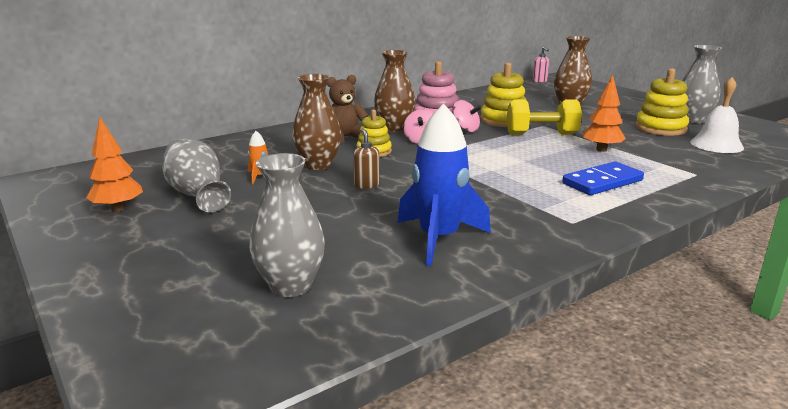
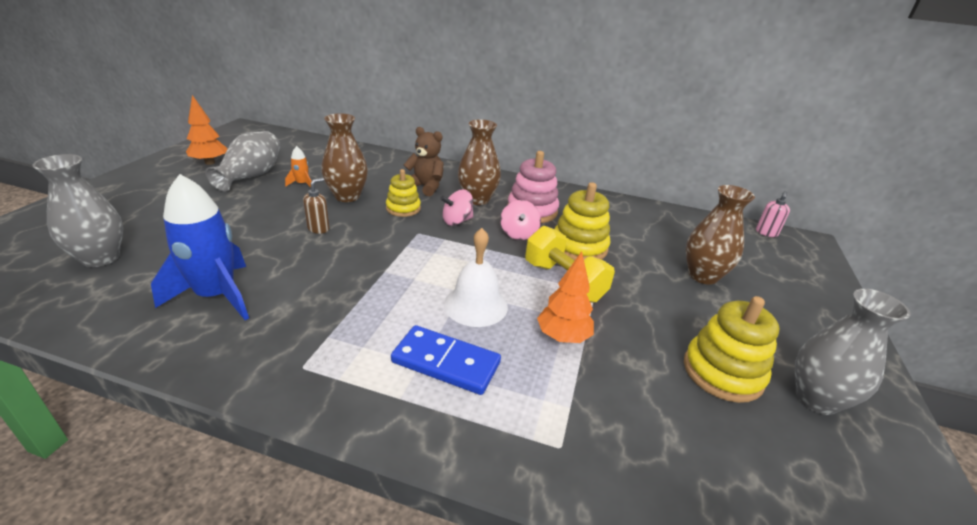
camera: 50 degrees right, 10 degrees up
(716, 144) = (726, 449): white bell -> white bell (475, 305)

